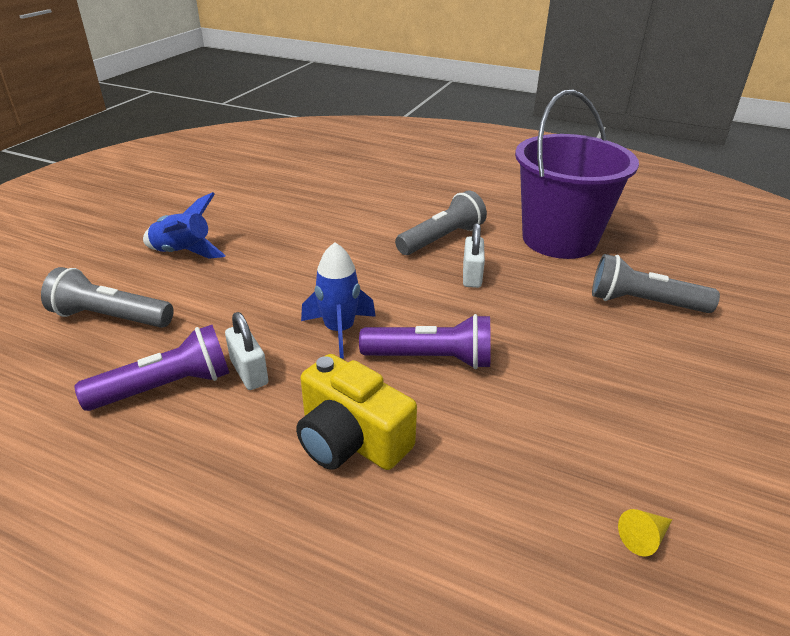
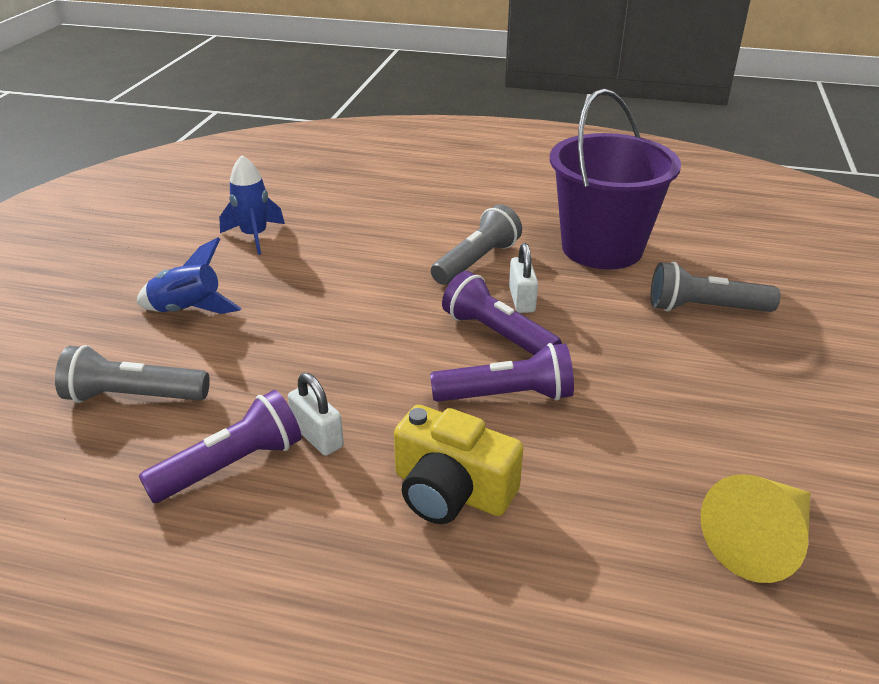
camera: 10 degrees left, 0 degrees up
(339, 330) = (399, 378): blue rocket -> blue rocket (254, 236)
(440, 303) = (497, 334): none -> purple flashlight
(643, 538) = (760, 541): yellow cone -> yellow cone, size x2.40

